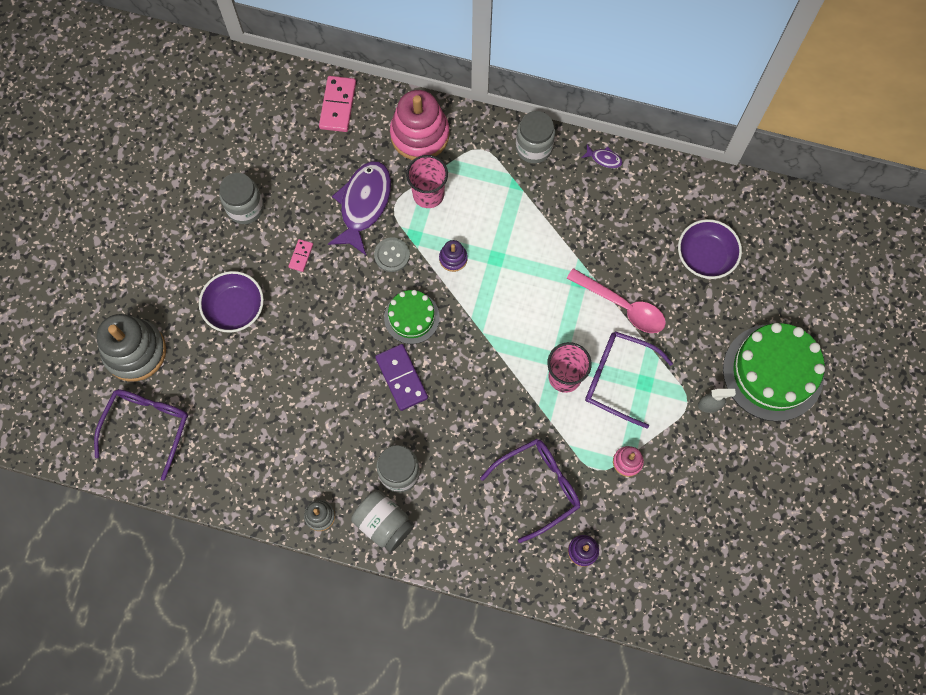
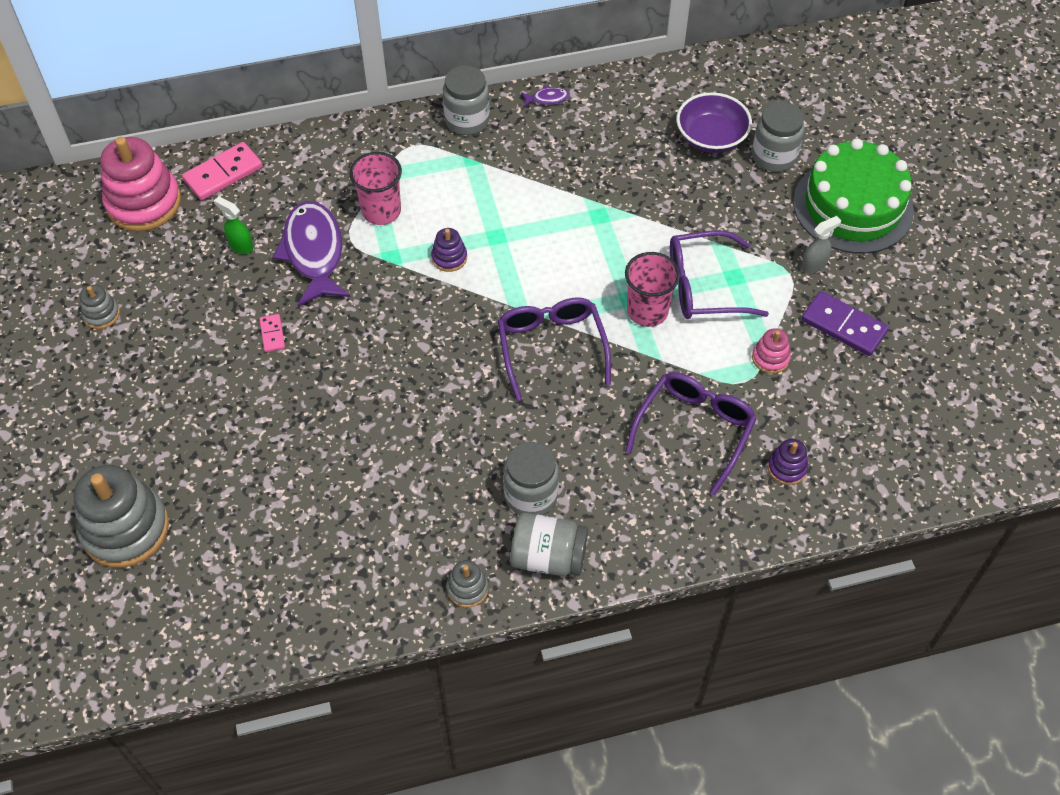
camera: 30 degrees left, 15 degrees down
(147, 426) = (191, 602): purple glasses -> purple glasses (551, 347)
(200, 180) = (101, 314): none -> grey stacking toy
(235, 308) = (225, 423): purple bowl -> none
(245, 208) = (175, 317): grey jar -> grey jar (774, 156)
(317, 173) = (240, 246): none -> green spray bottle
(337, 105) = (223, 173): pink domino -> pink domino turned 75 degrees clockwise
(392, 255) = (378, 285): grey button -> none
(401, 378) = (469, 399): purple domino -> purple domino (843, 326)
(411, 317) = (440, 334): green cake -> none
(419, 134) = (334, 161): pink stacking toy -> pink stacking toy (144, 203)
(622, 306) = (660, 218): pink spoon -> none

